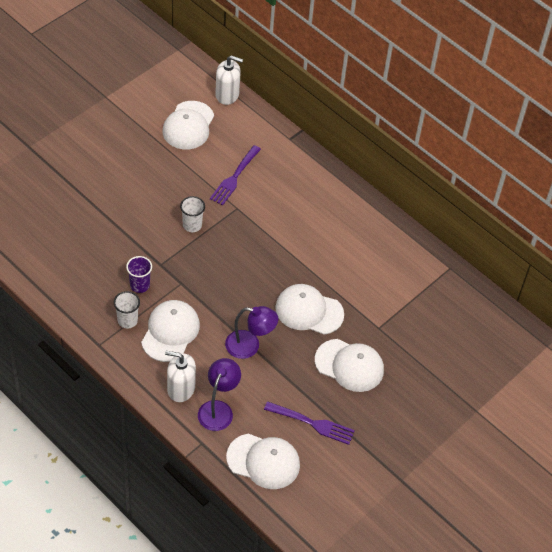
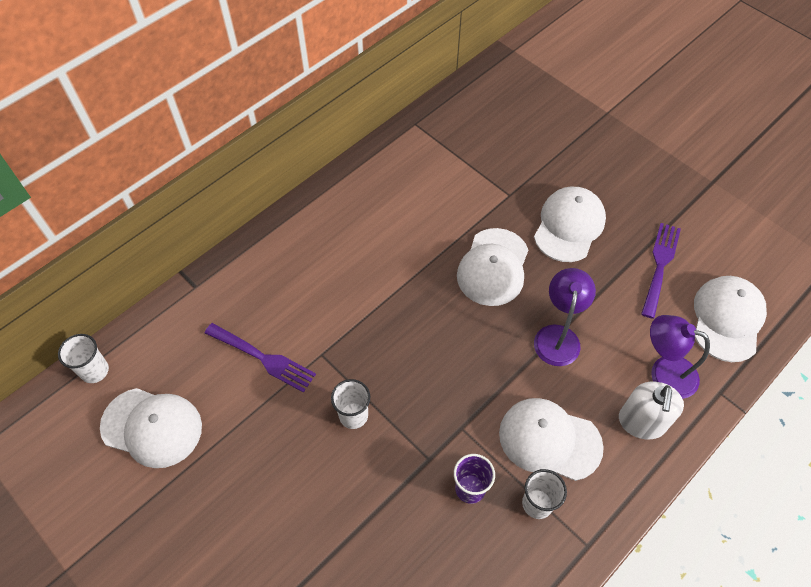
camera: 85 degrees left, 5 degrees up
(227, 95) = (95, 371): white soap dispenser -> white cup

